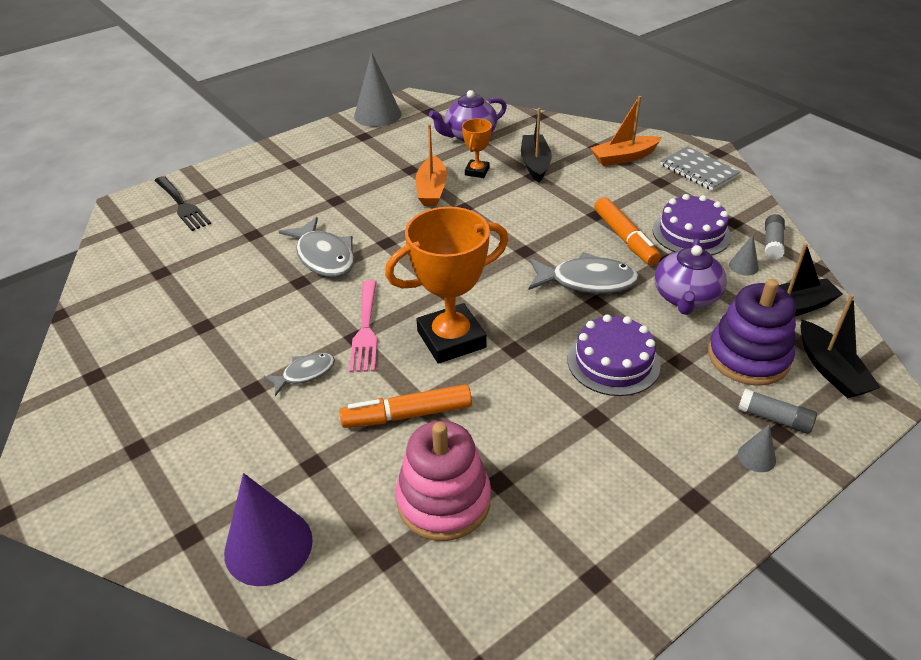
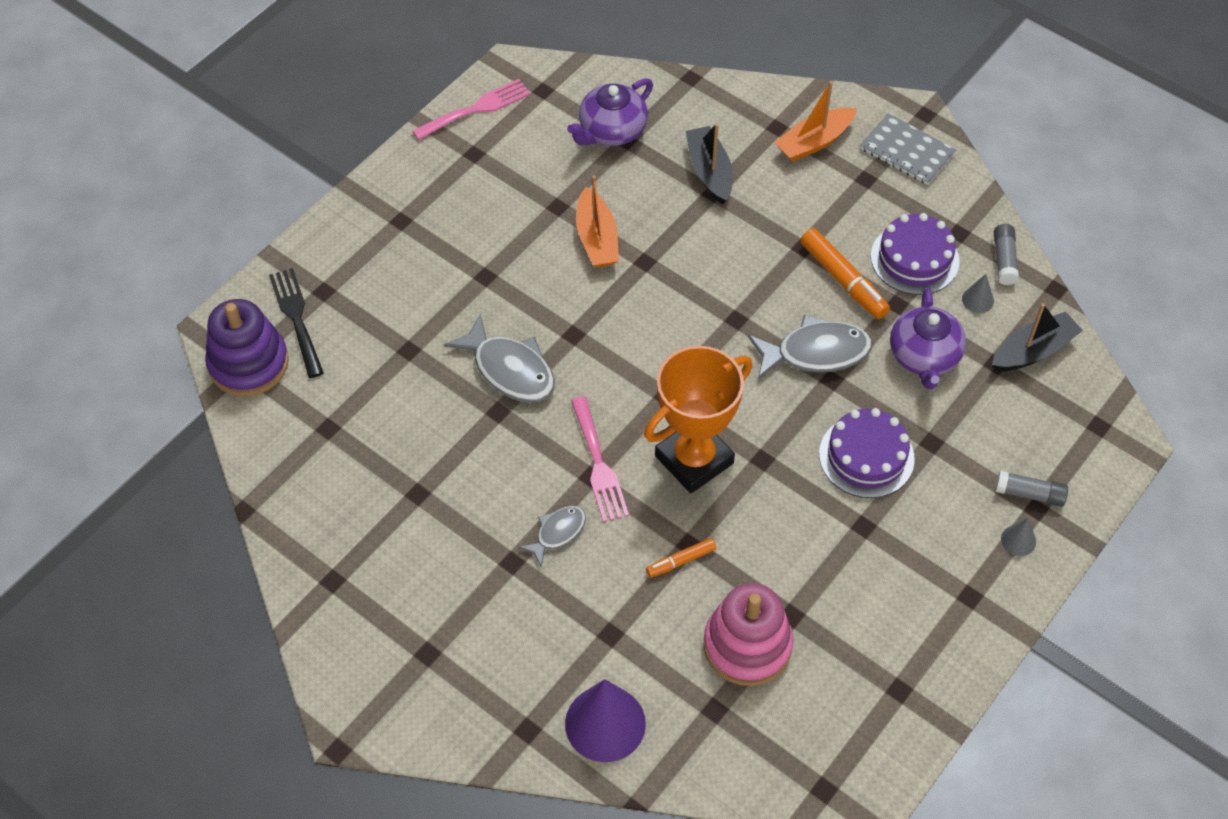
camera: 15 degrees left, 15 degrees up
(182, 205) = (296, 318): black fork -> black fork turned 150 degrees counterclockwise
(377, 115) = (476, 109): grey cone -> pink fork
(407, 415) = (681, 561): orange marker -> orange marker, size x0.56
(477, 171) = (642, 197): orange trophy -> none
(748, 357) = (997, 424): purple stacking toy -> purple stacking toy (248, 363)
(831, 370) = (1077, 425): black boat -> none

